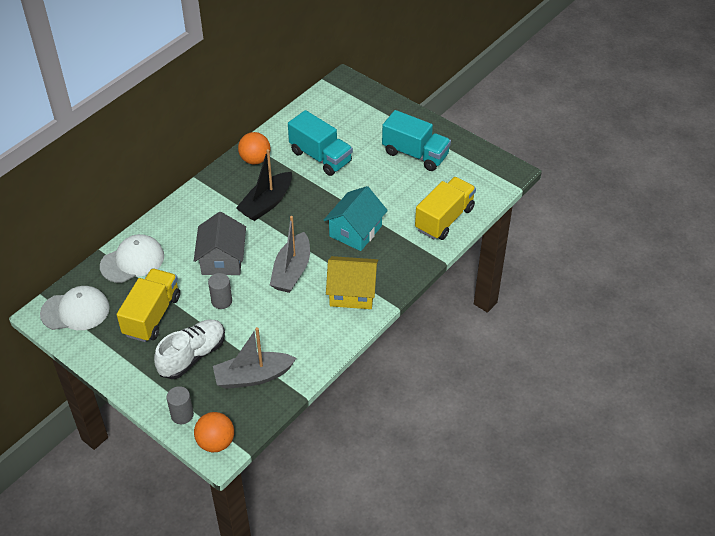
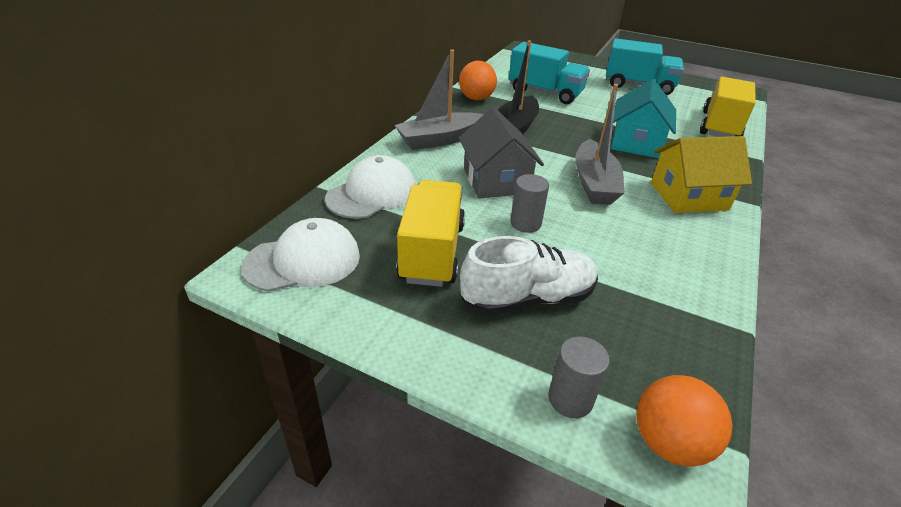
camera: 15 degrees left, 10 degrees down
(192, 356) = (527, 298): white shoe -> white shoe turned 45 degrees clockwise
(253, 376) = (645, 314): grey boat -> grey boat (439, 140)

